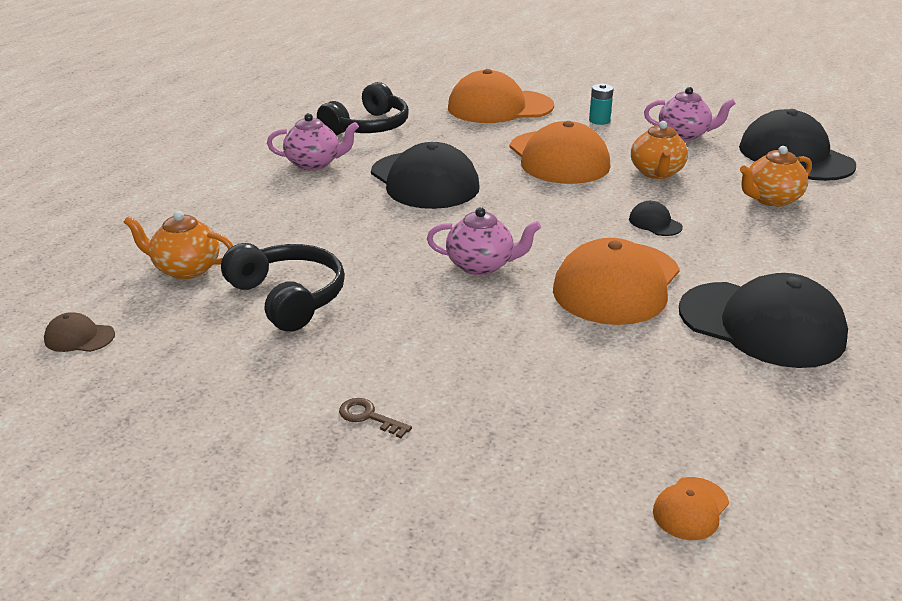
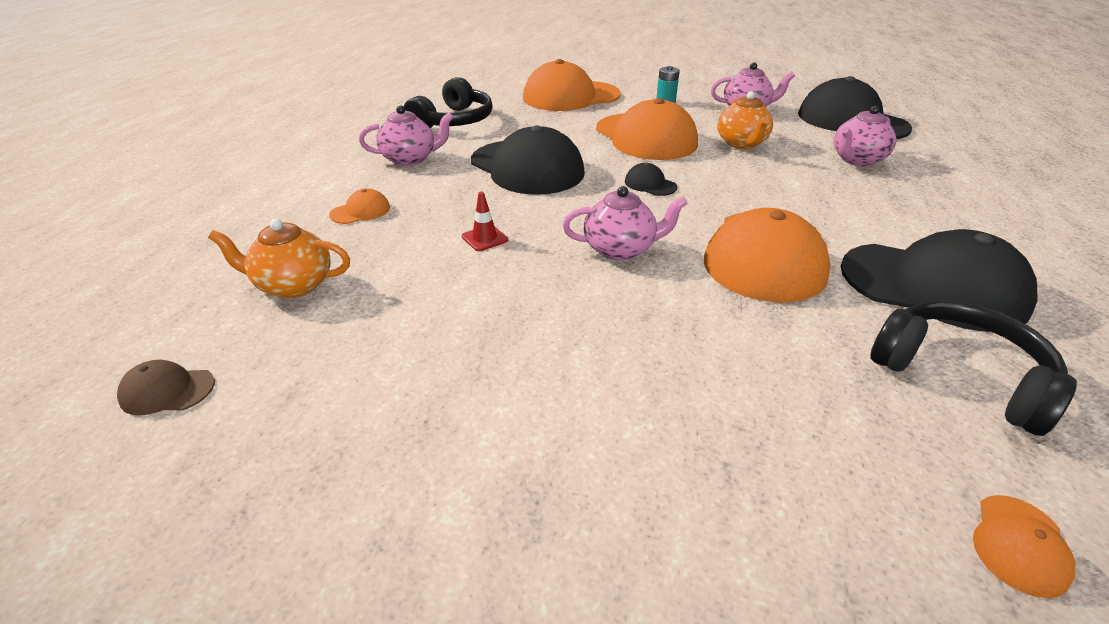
camera: 10 degrees left, 5 degrees up
(256, 210) = (360, 211): none -> orange cap
(288, 298) = (422, 308): black headphones -> black headphones (960, 375)
(361, 244) = (485, 238): none -> red traffic cone
(369, 417) = (568, 461): brown key -> none
(655, 223) = (767, 190): black cap -> black cap (650, 184)
(771, 199) = (857, 160): orange teapot -> pink teapot

